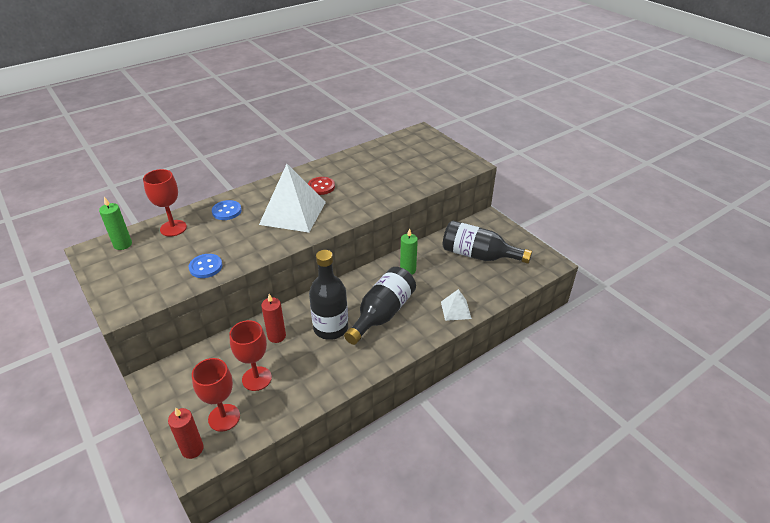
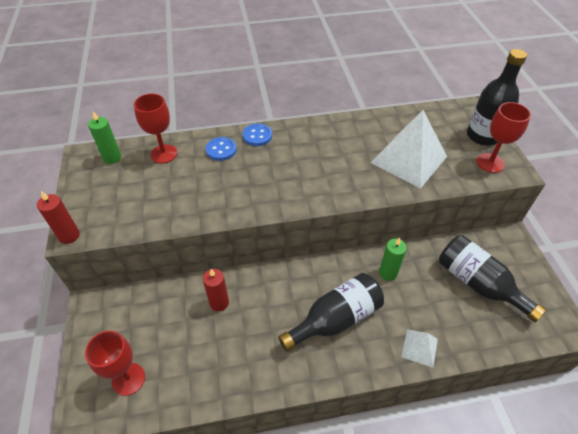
camera: 25 degrees right, 10 degrees up
(192, 449) = (85, 402): red candle -> red candle (69, 236)
(206, 267) = (169, 211): blue button -> blue button (257, 136)
(257, 378) = (178, 346): red goblet -> red goblet (490, 163)
(293, 213) = (283, 173): white pyramid -> white pyramid (408, 159)
(321, 187) = (328, 149): red button -> none
(330, 328) = (275, 315): black bottle -> black bottle (482, 136)

